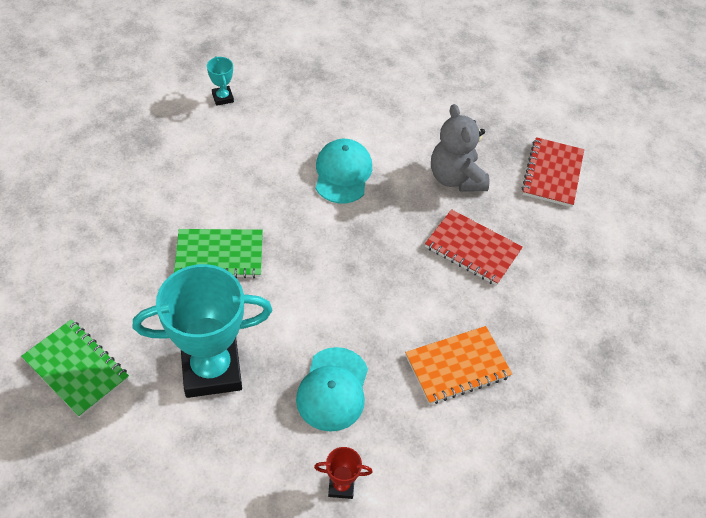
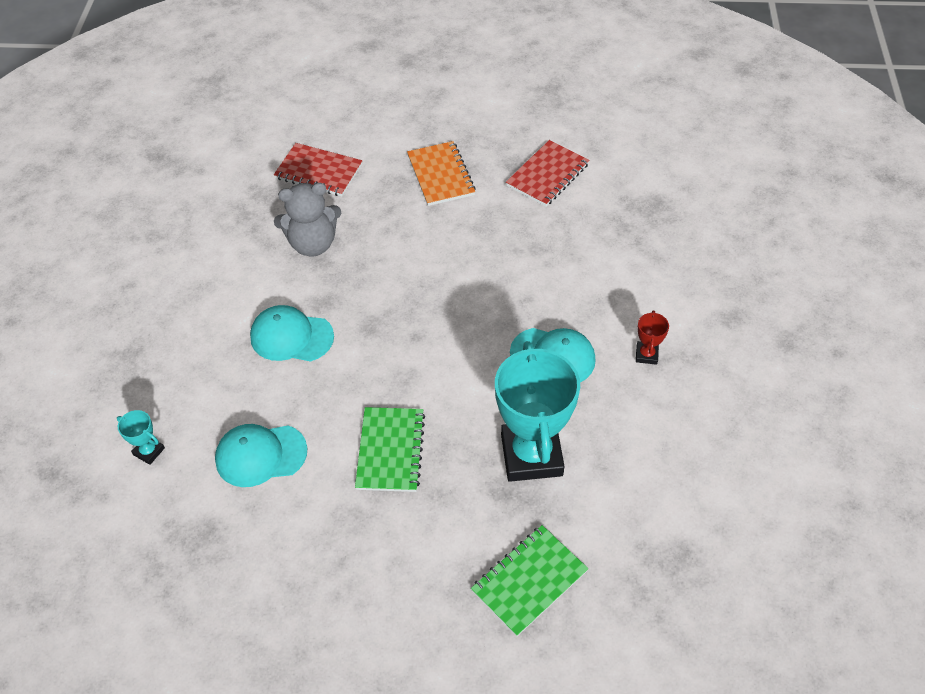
camera: 80 degrees left, 0 degrees up
(217, 166) = (260, 455): none -> turquoise cap
(222, 98) = (149, 451): turquoise trophy -> turquoise trophy turned 45 degrees clockwise
(457, 366) = (530, 265): orange notebook -> orange notebook (440, 175)
(472, 249) = (402, 240): red notebook -> red notebook (547, 175)

